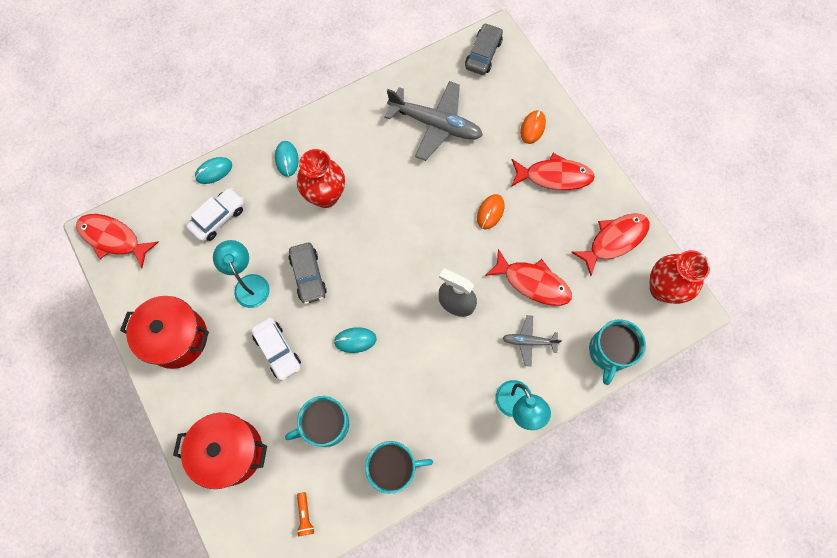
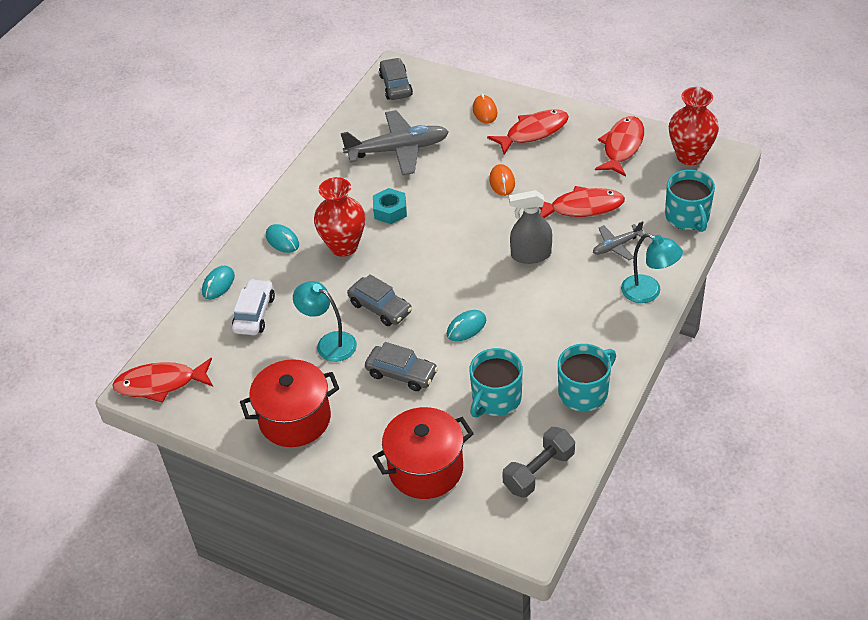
camera: 30 degrees left, 25 degrees down
(278, 350) = (401, 373): white car -> grey car
(305, 515) = (539, 471): orange flashlight -> grey dumbbell
(384, 184) = (390, 211): none -> turquoise nut

